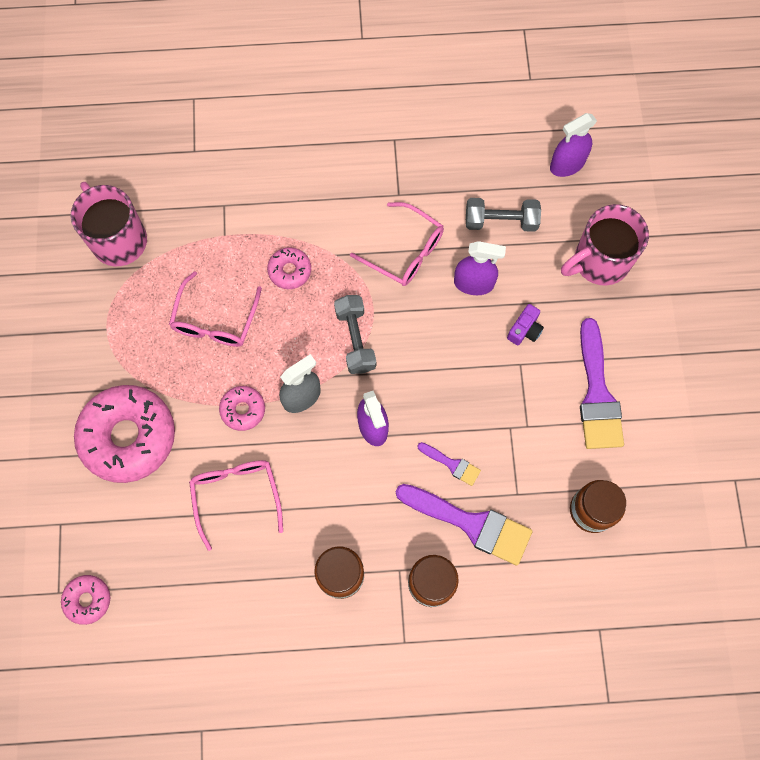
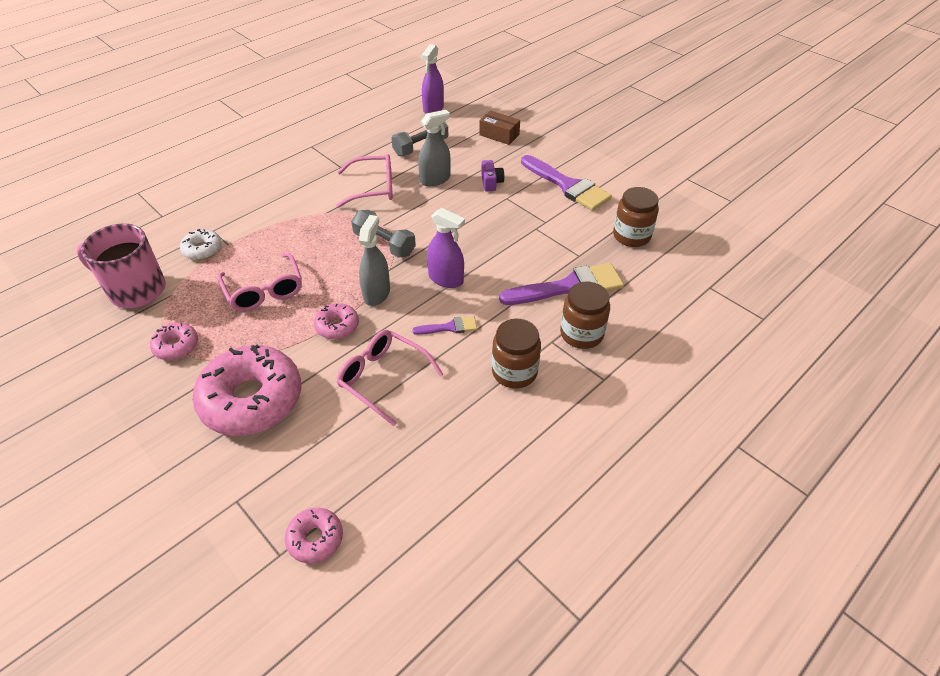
camera: 40 degrees left, 25 degrees down
(199, 226) = (202, 249): none -> white donut
(290, 271) = (299, 236): pink donut -> pink donut (176, 346)
(452, 464) = (521, 266): purple brush -> purple brush (450, 327)
(473, 283) = (435, 179): purple spray bottle -> grey spray bottle
(599, 261) = (499, 135): pink mug -> brown box

